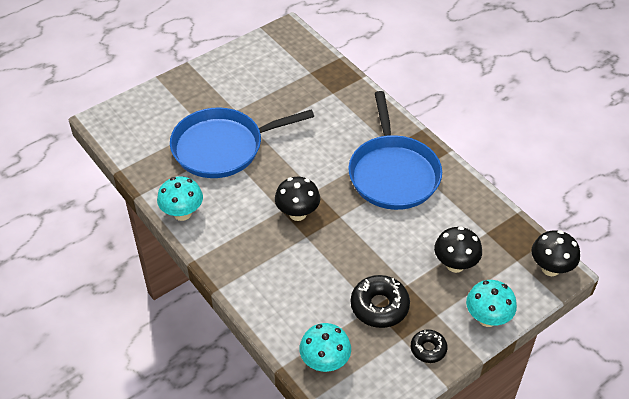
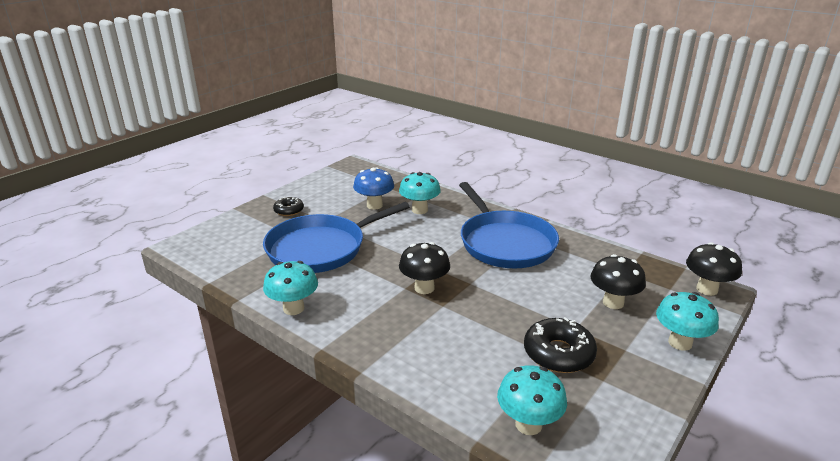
camera: 15 degrees left, 20 degrees down
(288, 98) = (374, 205): none -> blue mushroom
(330, 113) = (419, 210): none -> turquoise mushroom
(428, 349) = (639, 384): black donut -> black donut (289, 210)

